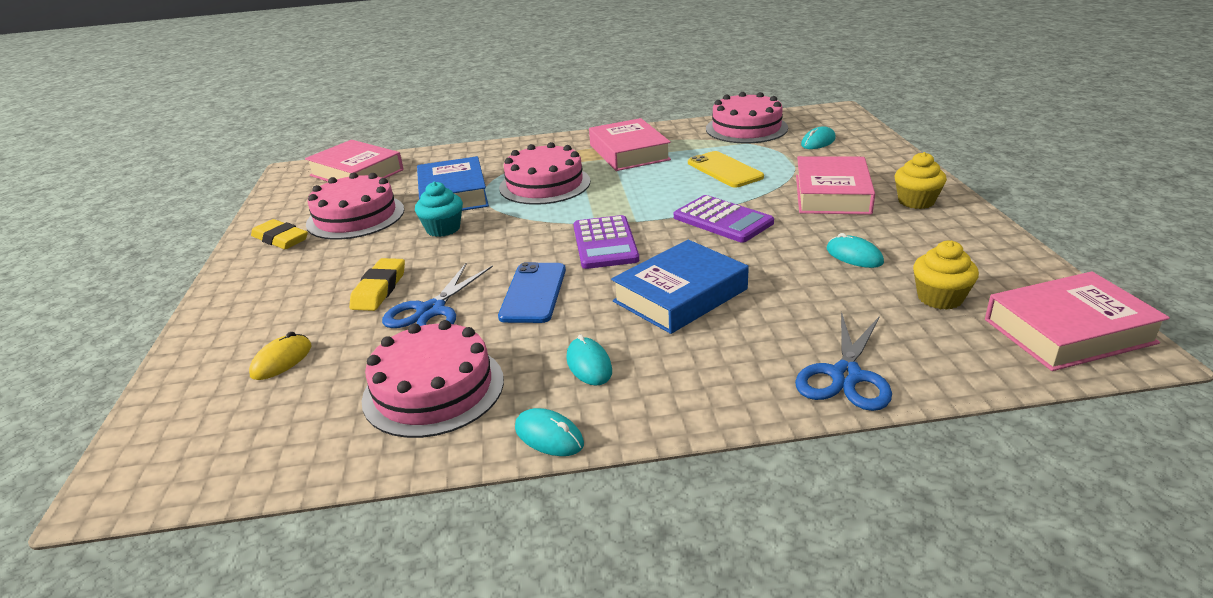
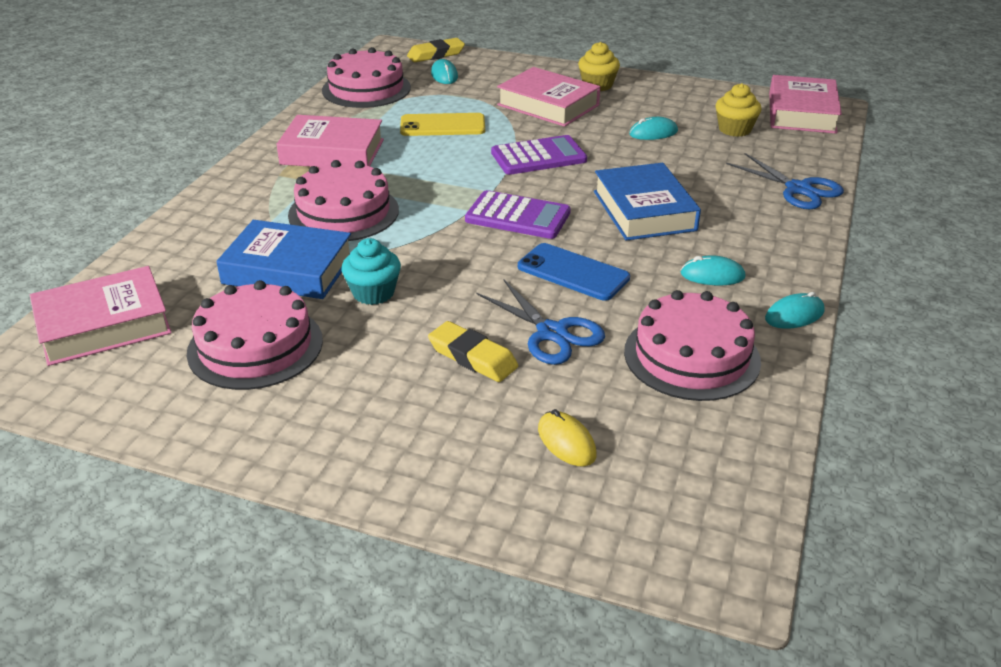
camera: 65 degrees left, 5 degrees up
(280, 239) = (245, 414): yellow eraser -> yellow eraser (436, 54)

